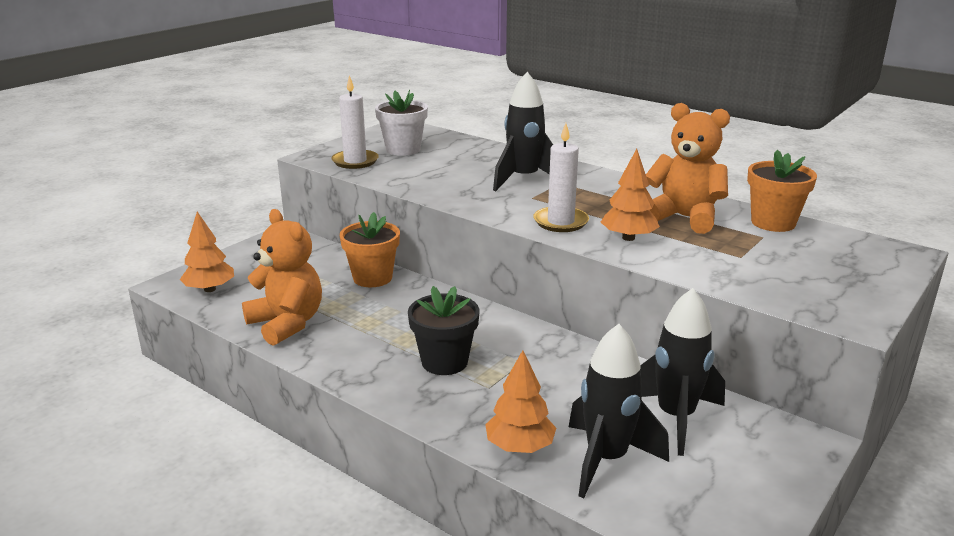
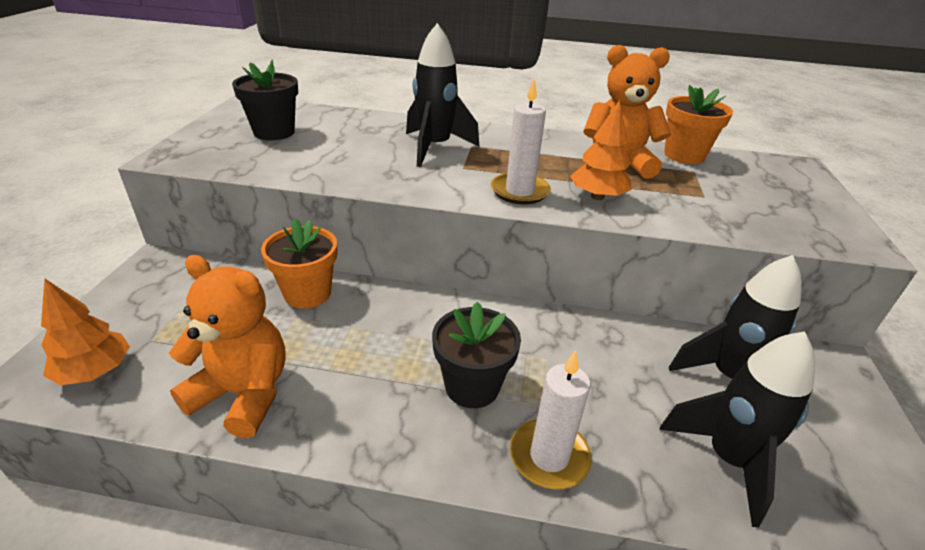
camera: 30 degrees left, 10 degrees up
(355, 161) = (228, 156): white candle -> white candle (549, 456)
(403, 149) = (274, 132): white flower pot -> black flower pot
(520, 446) = (641, 479): orange tree -> none

